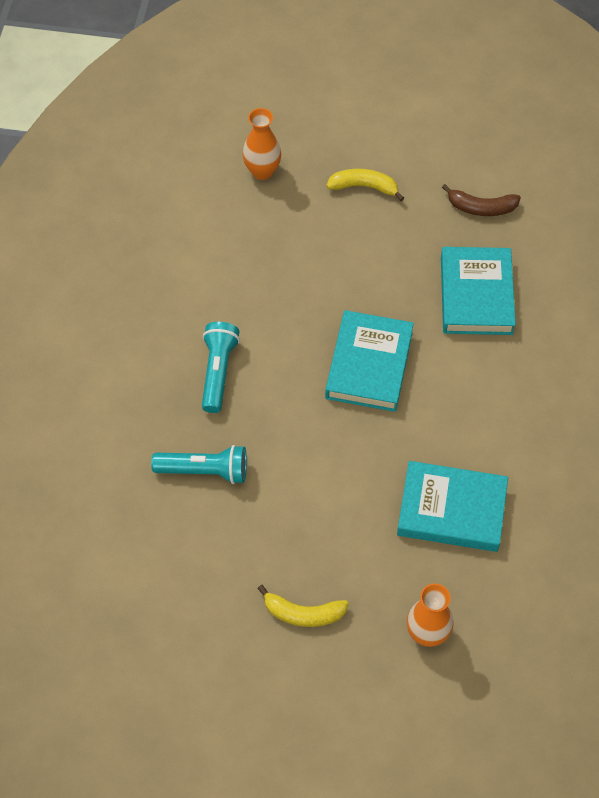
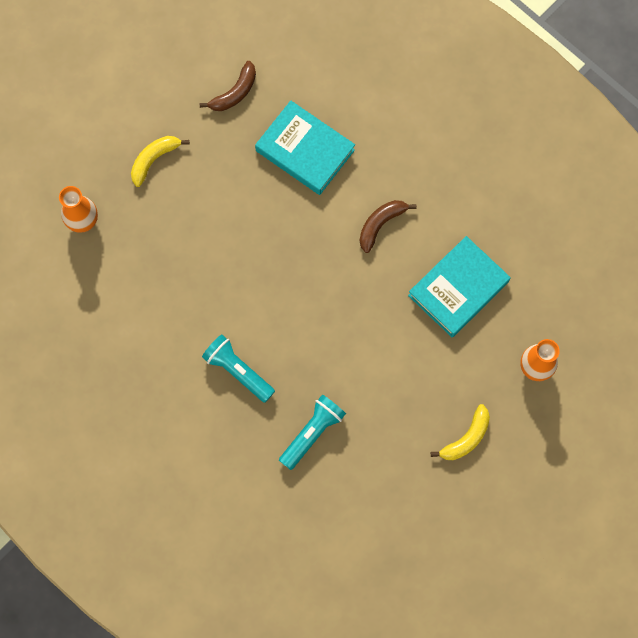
camera: 55 degrees left, 15 degrees up
(369, 365) = (308, 263): turquoise book -> none
(458, 402) = (380, 224): none -> brown banana

